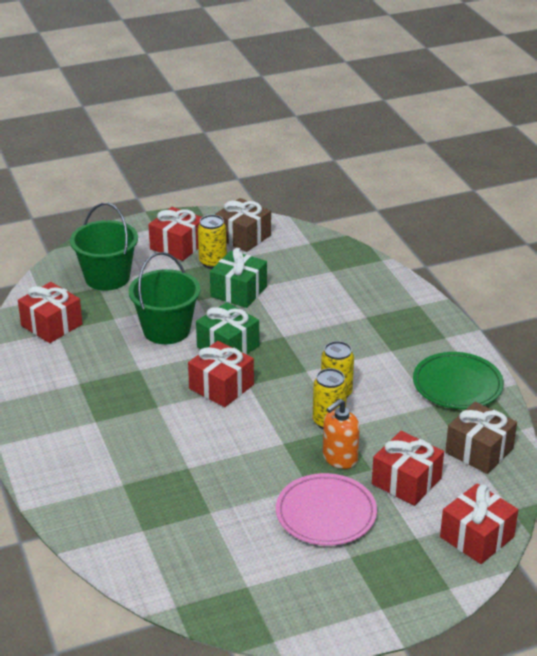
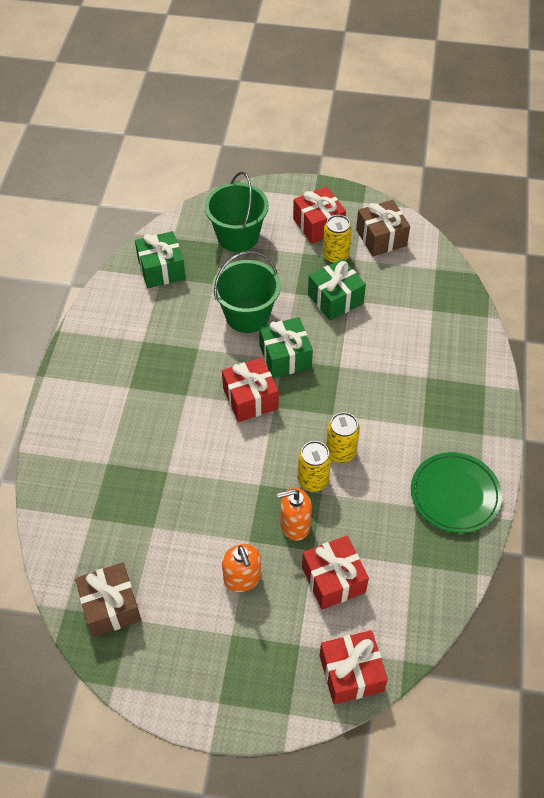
camera: 30 degrees right, 20 degrees up
(51, 325) = (161, 269): red gift -> green gift
(326, 514) = (242, 578): pink plate -> orange soap dispenser
(479, 451) = (421, 579): brown gift -> brown gift (111, 606)

